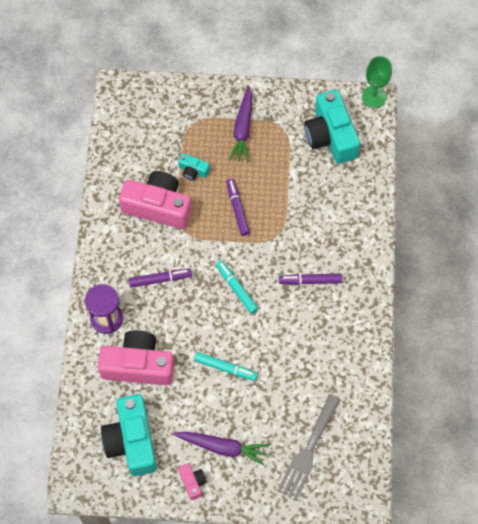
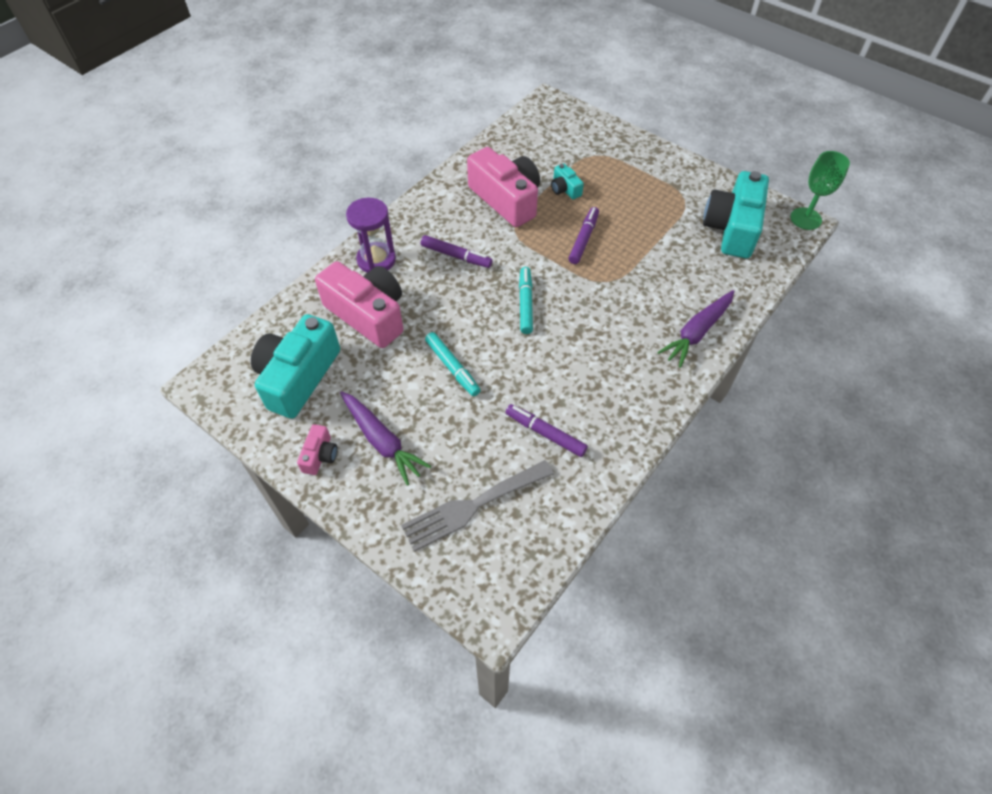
camera: 35 degrees right, 10 degrees down
(243, 129) = (642, 181): purple carrot -> purple carrot (697, 332)
(310, 281) = (611, 339): purple marker -> purple marker (545, 433)

